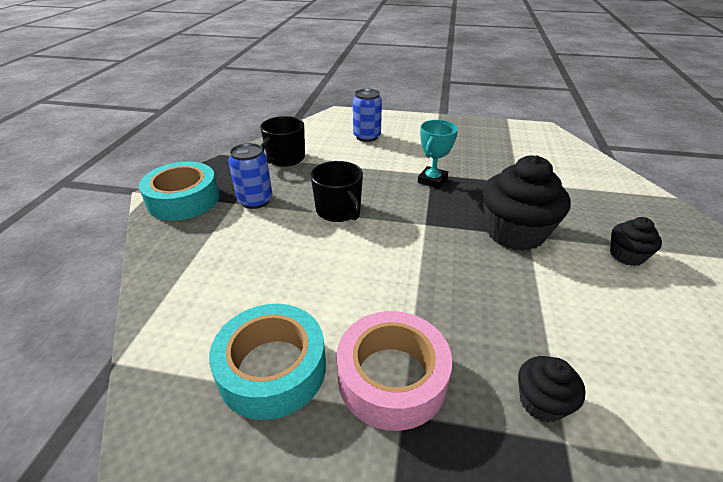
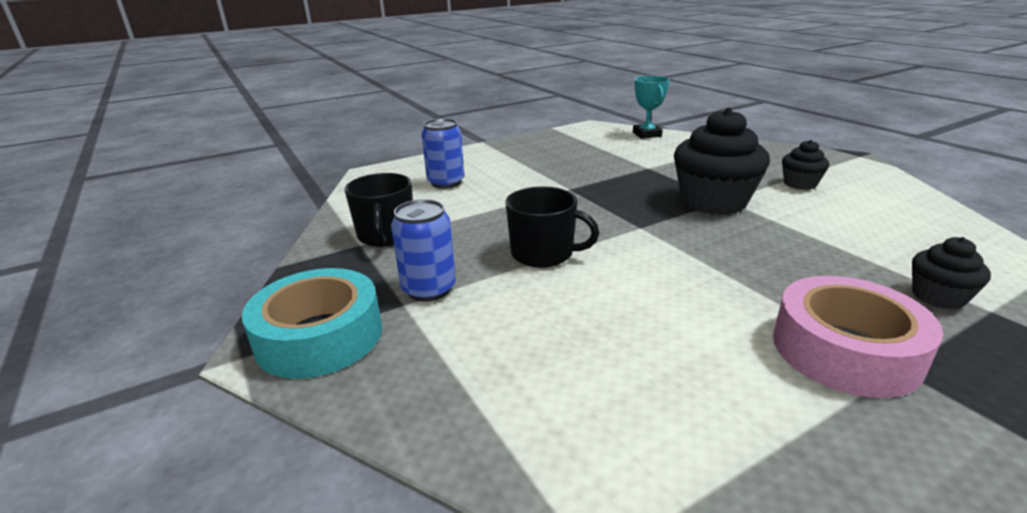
camera: 40 degrees left, 10 degrees down
(272, 368) = (758, 419): turquoise tape -> none
(432, 180) = (580, 193): turquoise trophy -> turquoise trophy (646, 134)

